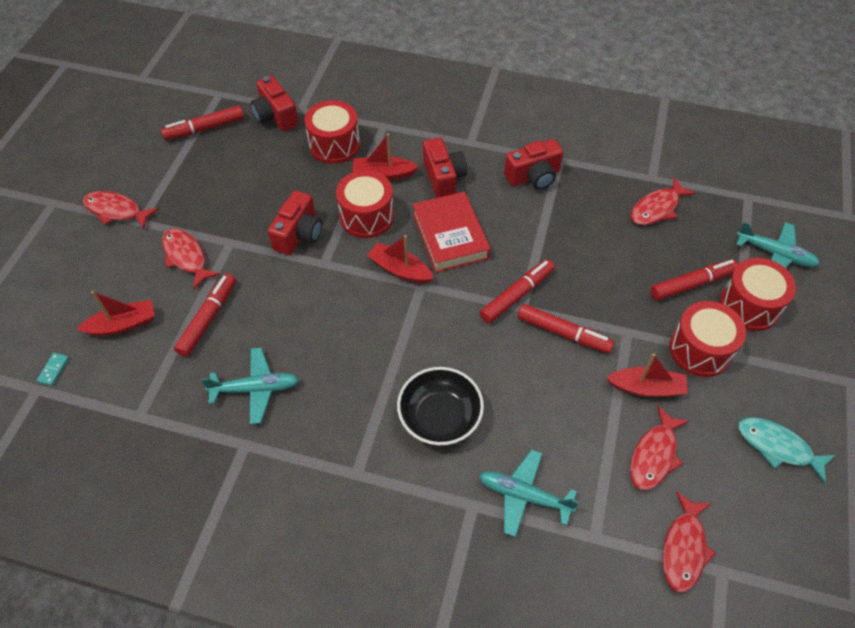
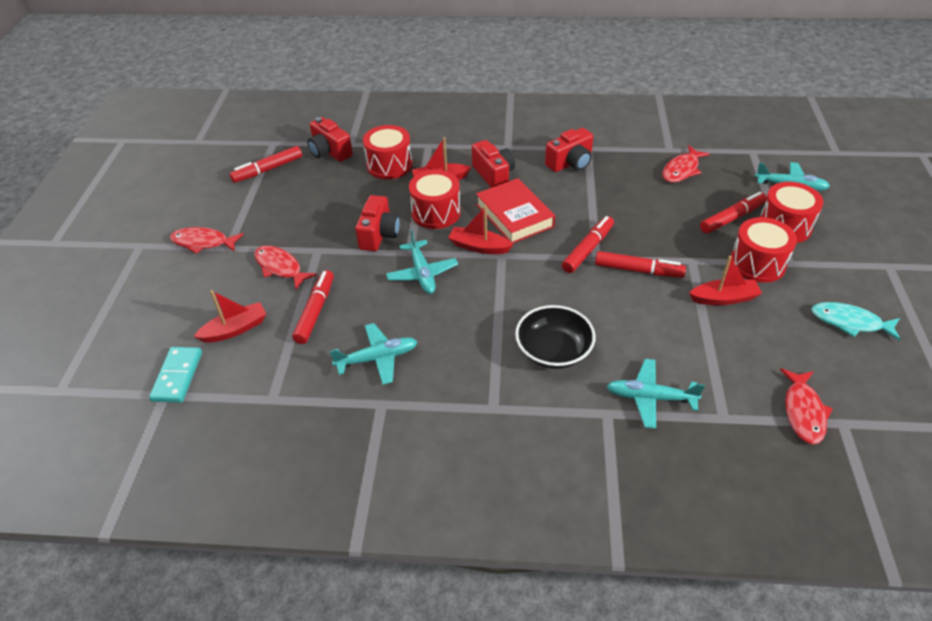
camera: 10 degrees left, 10 degrees down
(53, 370) = (177, 376): turquoise domino -> turquoise domino, size x1.99
(330, 292) = (422, 273): none -> turquoise plane
(654, 455) = (750, 346): red fish -> none

